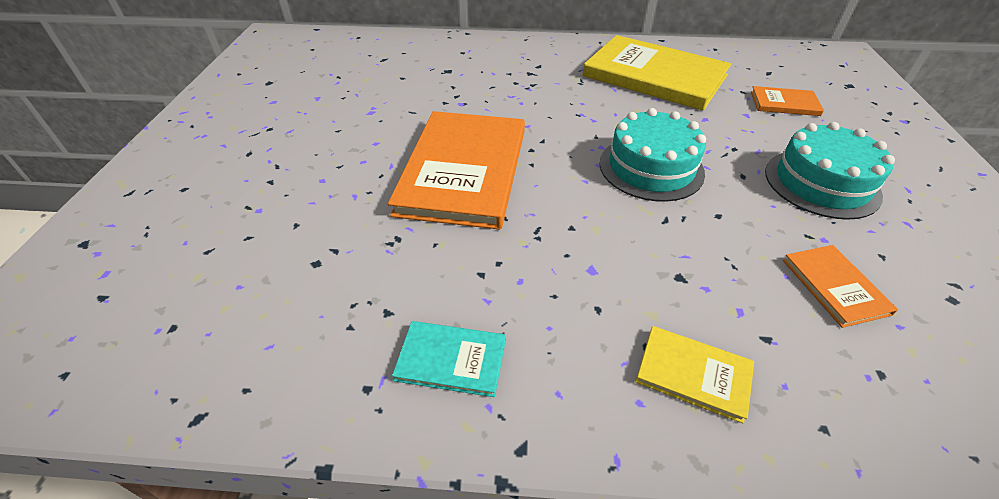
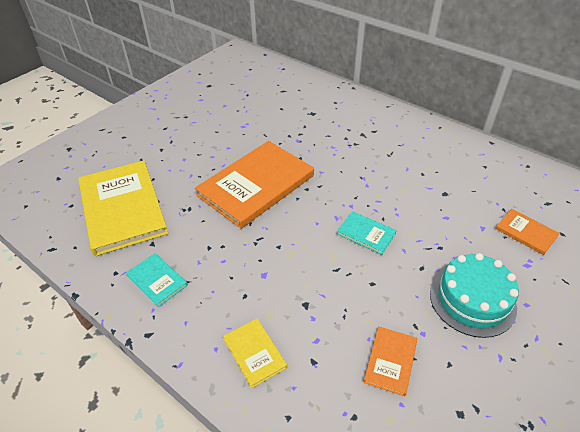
camera: 35 degrees right, 0 degrees up
(651, 168) = (366, 233): turquoise cake -> turquoise book
(654, 76) = (448, 170): yellow book -> yellow book (122, 208)

